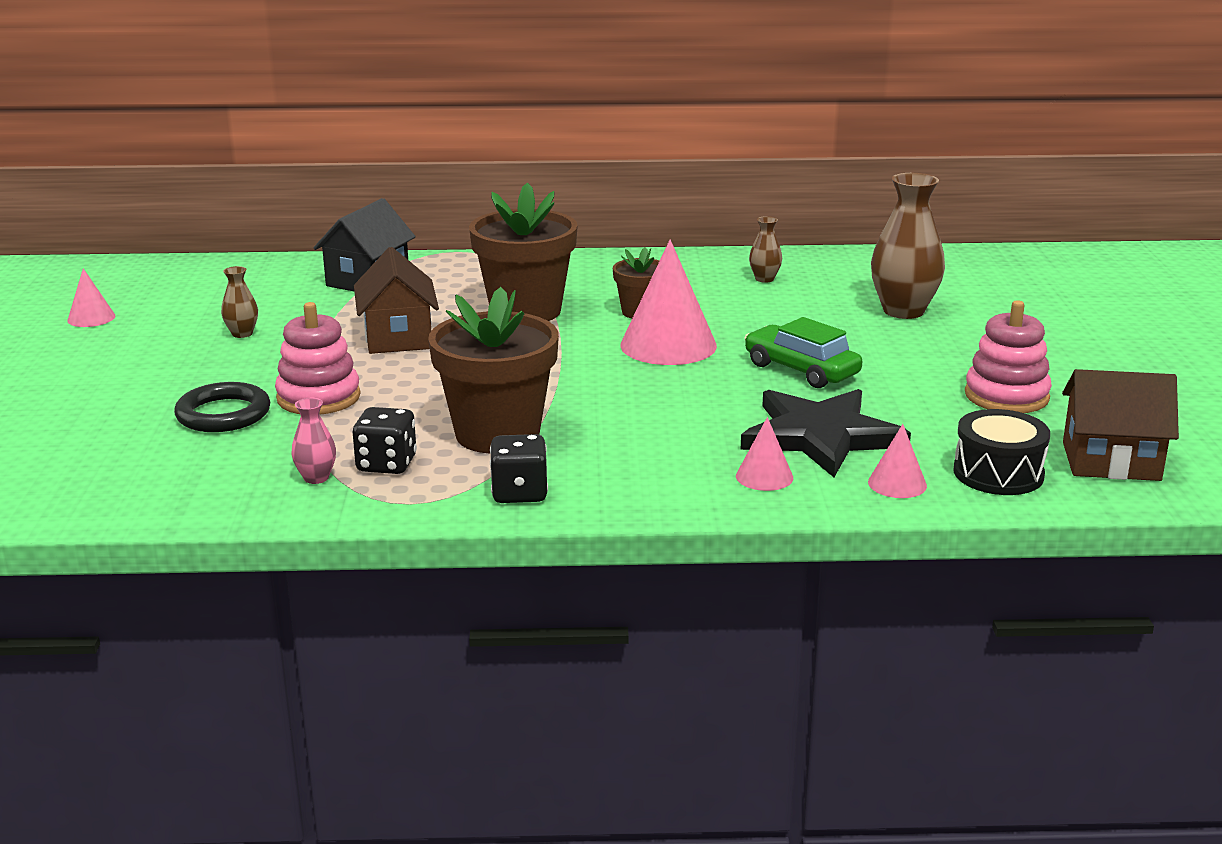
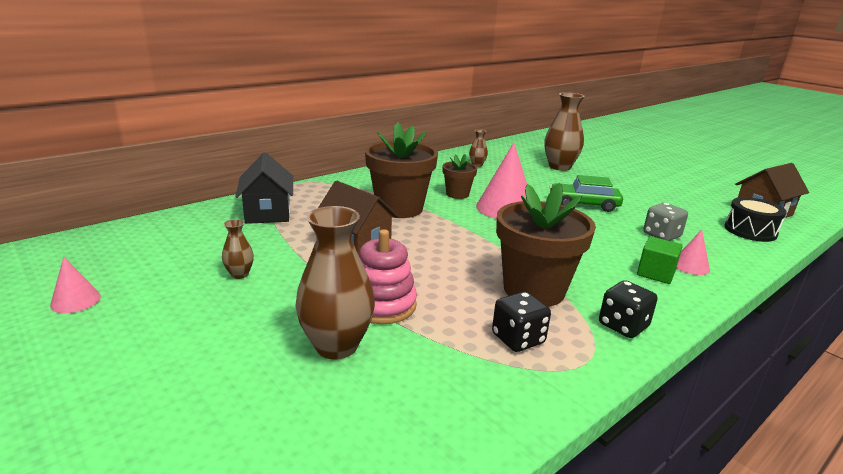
camera: 40 degrees left, 0 degrees up
(223, 414) = (336, 346): black ring -> brown vase
(316, 478) = (497, 371): pink vase -> none
(691, 468) = (655, 273): none -> green cube
(821, 436) = (661, 235): black star -> grey dice
(897, 484) = (736, 249): pink cone -> none
(1006, 396) = (673, 194): pink stacking toy -> none

